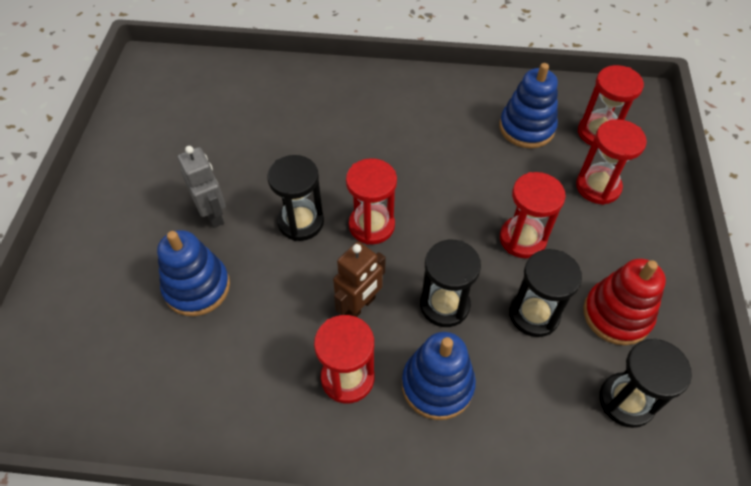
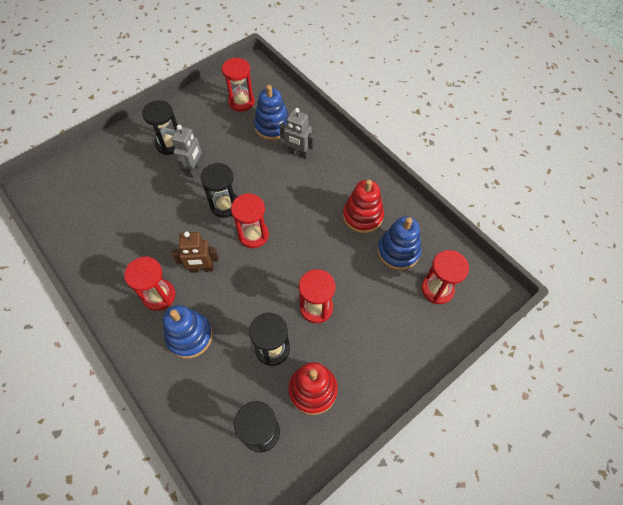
camera: 45 degrees right, 5 degrees up
(197, 287) = (150, 198): blue stacking toy -> blue stacking toy (272, 126)
(316, 112) = (298, 154): none -> grey robot
(444, 305) = (238, 304): black hourglass -> black hourglass (169, 144)
(455, 122) = (362, 216): none -> red stacking toy
(598, 187) = (394, 318): red hourglass -> red hourglass (241, 102)

